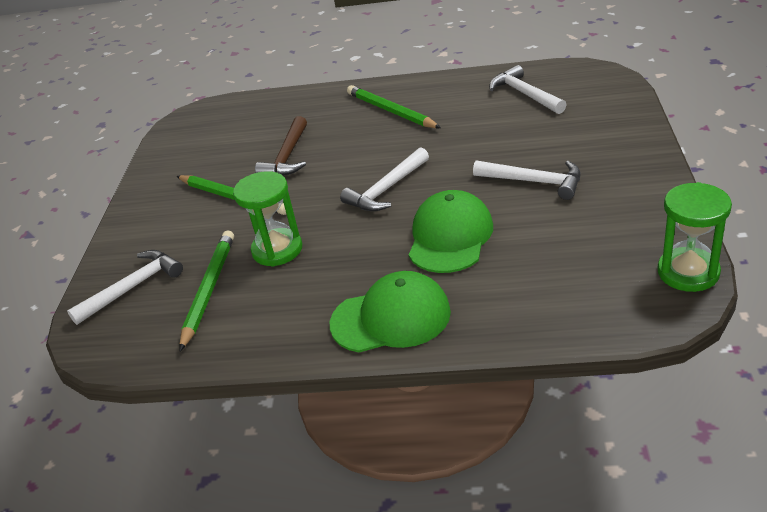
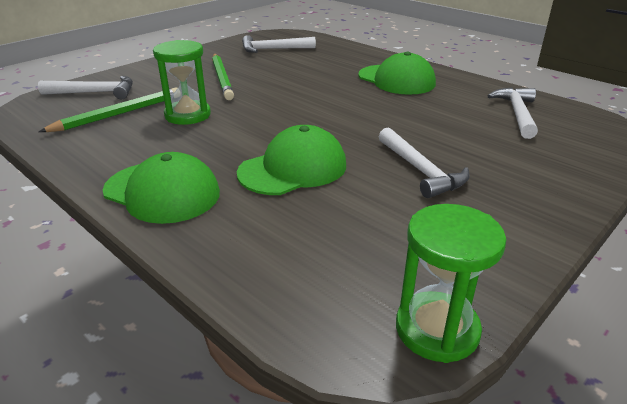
camera: 35 degrees right, 5 degrees down
(287, 156) = (289, 74): brown hammer -> none
(386, 189) = (309, 119): white hammer -> white hammer (273, 49)
(391, 111) = (396, 80): green pencil -> green cap

